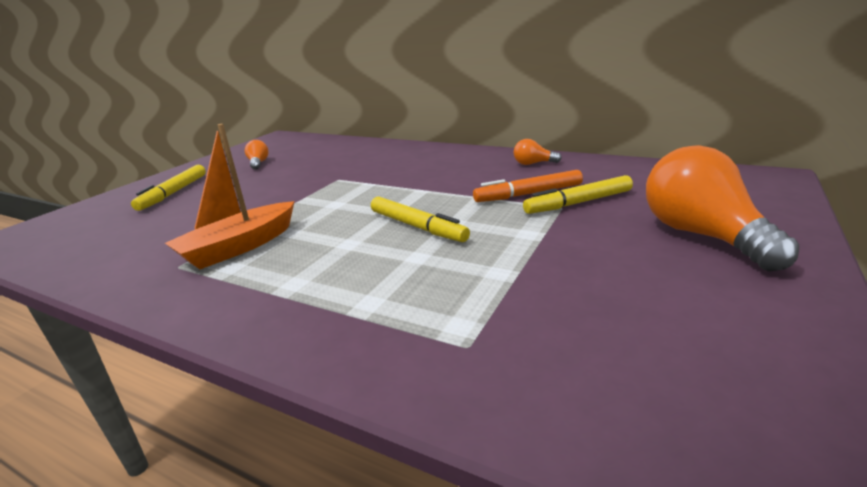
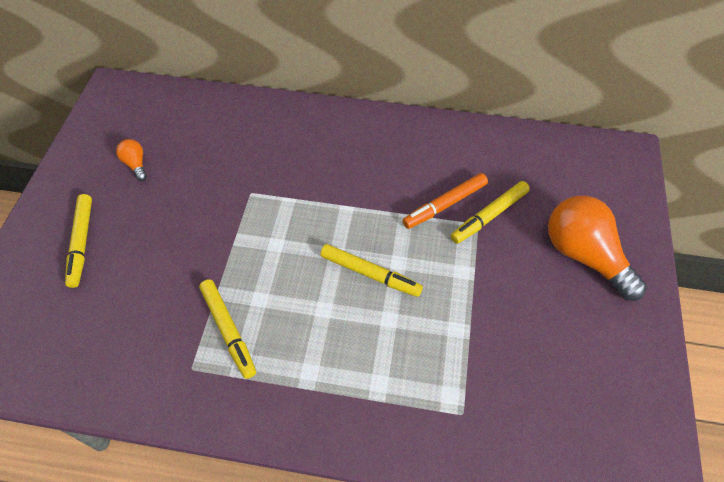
camera: 20 degrees left, 30 degrees up
(239, 247) = (228, 330): orange boat -> yellow marker
(533, 164) = (433, 142): orange light bulb -> none

